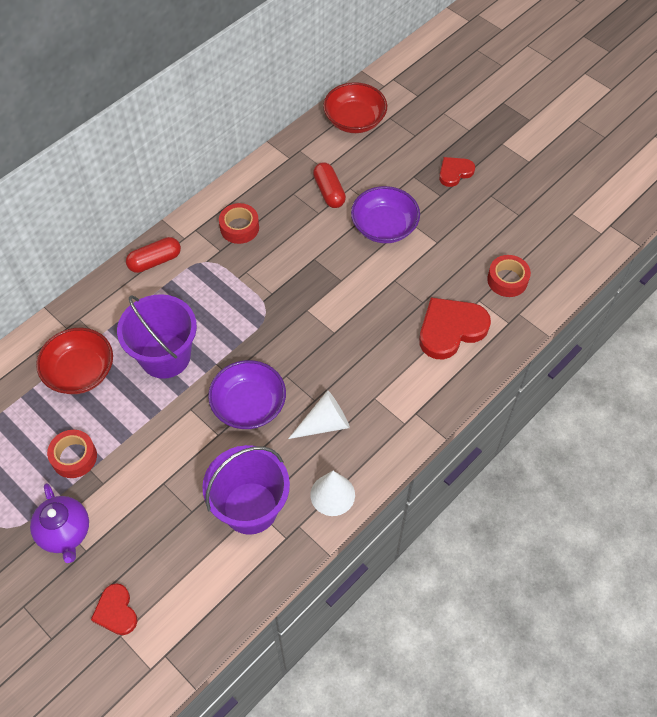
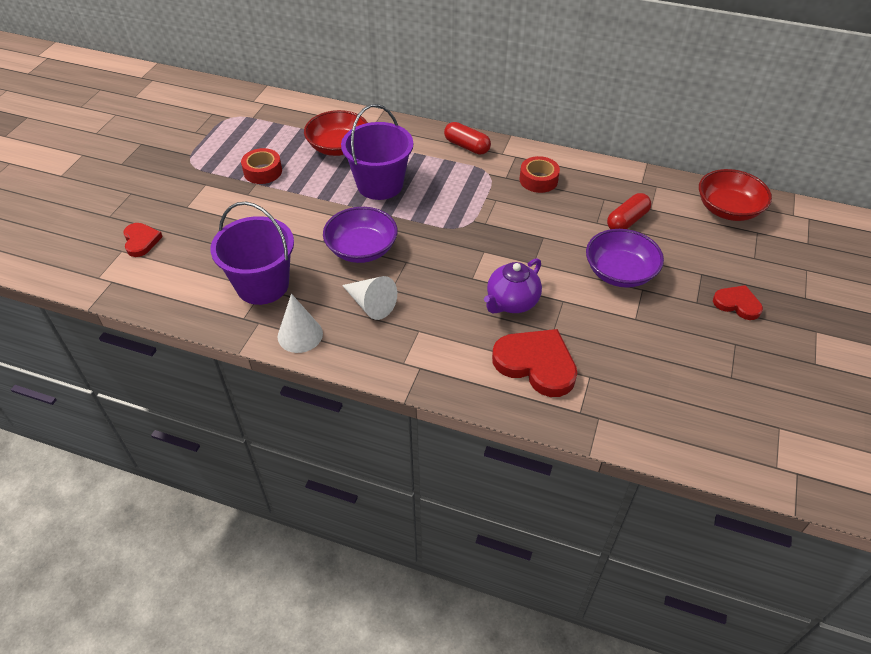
camera: 65 degrees right, 10 degrees down
(65, 533) = (197, 191): purple teapot -> purple teapot (511, 302)
(116, 611) = (141, 241): red heart -> red heart turned 120 degrees clockwise
(507, 280) = (634, 393): red tape -> none

